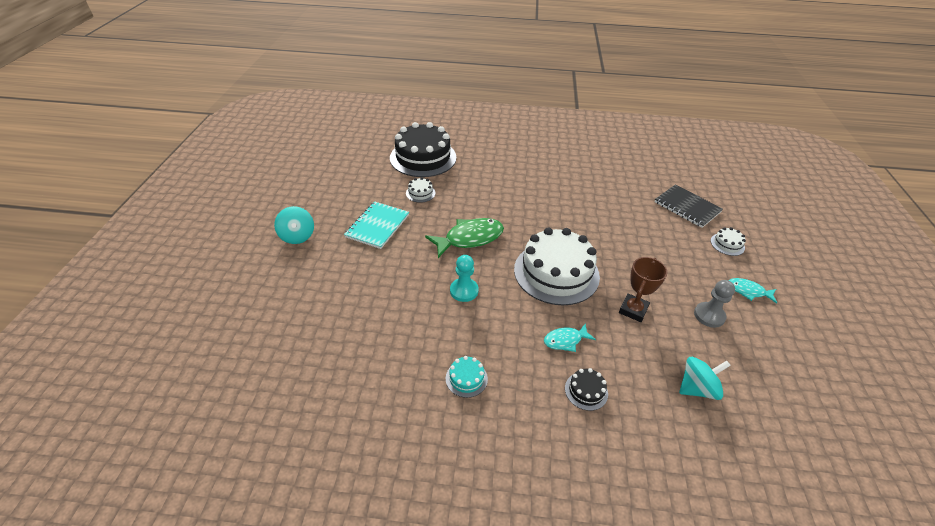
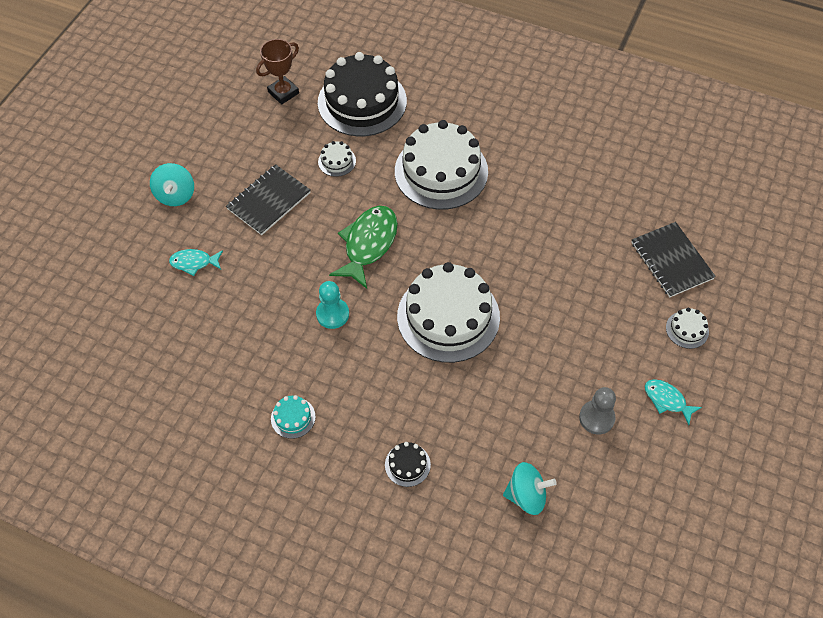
camera: 20 degrees right, 15 degrees up
(377, 226) = (269, 201): turquoise notebook -> black notebook
(469, 238) = (368, 244): green fish -> green fish turned 60 degrees counterclockwise
(500, 186) = (441, 171): none -> white cake
(565, 340) = (415, 403): turquoise fish -> turquoise fish (194, 262)
(633, 310) = (511, 387): brown trophy -> brown trophy (283, 93)

